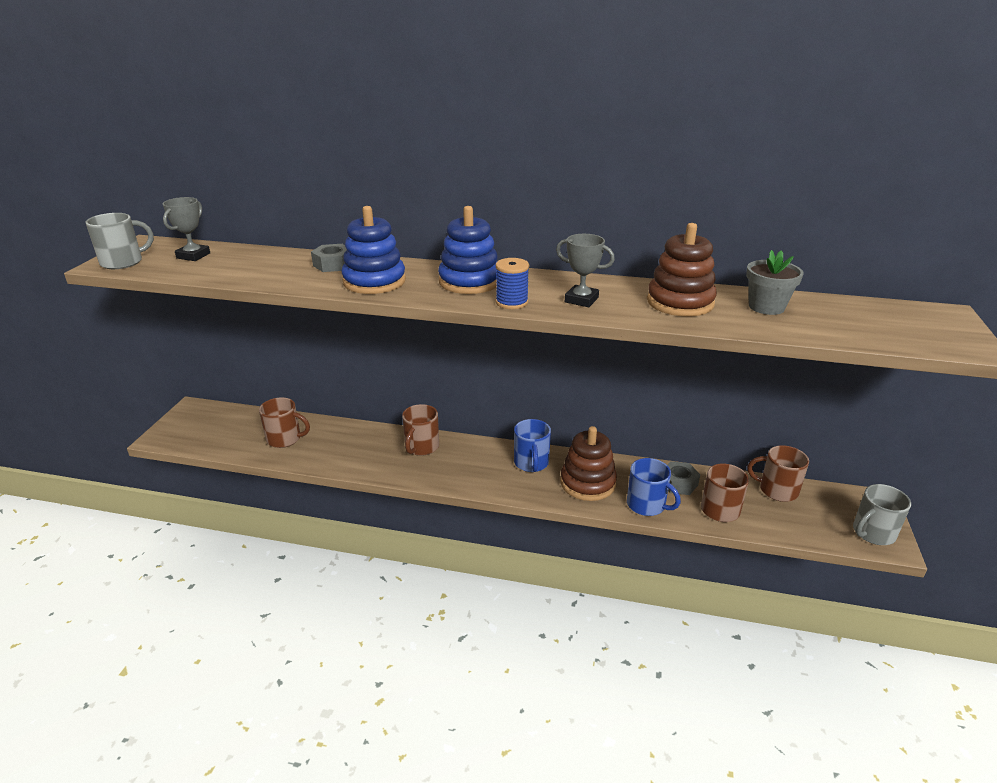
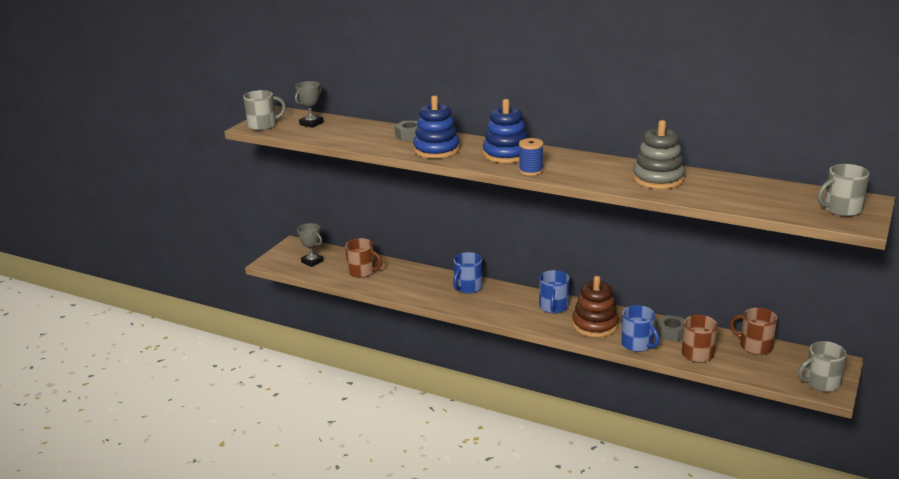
camera: 15 degrees right, 5 degrees down
(421, 447) = (468, 287): brown mug -> blue mug
(581, 300) = (583, 172): grey trophy -> grey trophy (312, 262)
(680, 302) = (658, 179): brown stacking toy -> grey stacking toy
(766, 307) = (723, 186): grey flower pot -> none
(929, 328) = (841, 209): none -> grey mug

